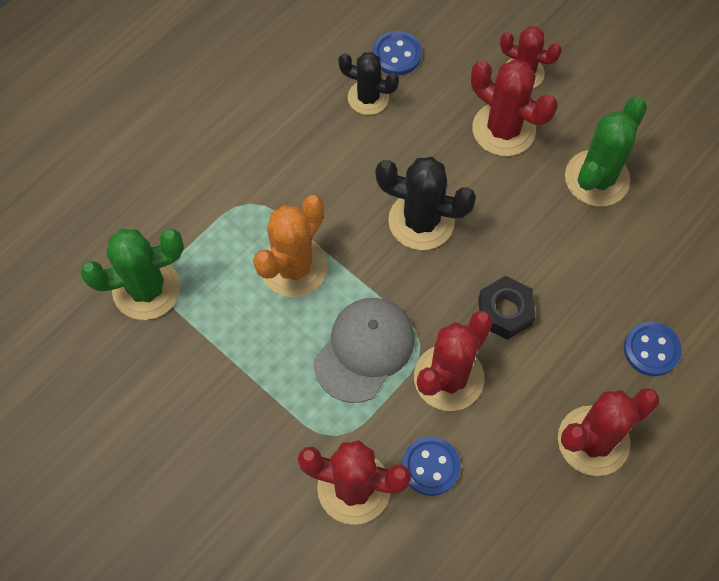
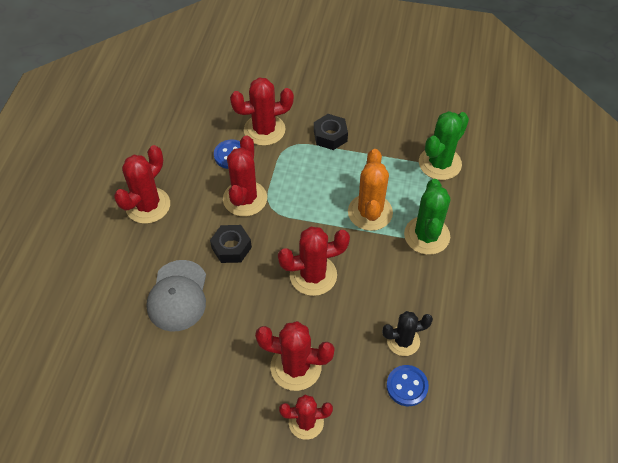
camera: 150 degrees right, 10 degrees down
(263, 420) = (330, 136): none -> black nut
(364, 350) = (300, 190): grey cap -> grey cap (178, 296)
(421, 221) = (313, 275): black cactus -> red cactus
(597, 178) = (212, 363): green cactus -> green cactus (427, 235)
(651, 350) = (131, 268): blue button -> none

